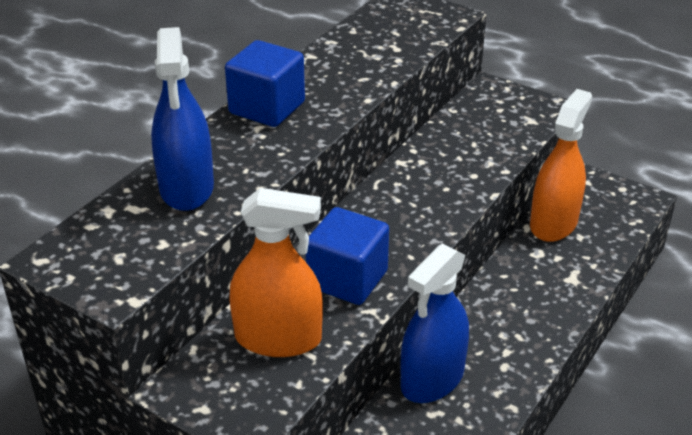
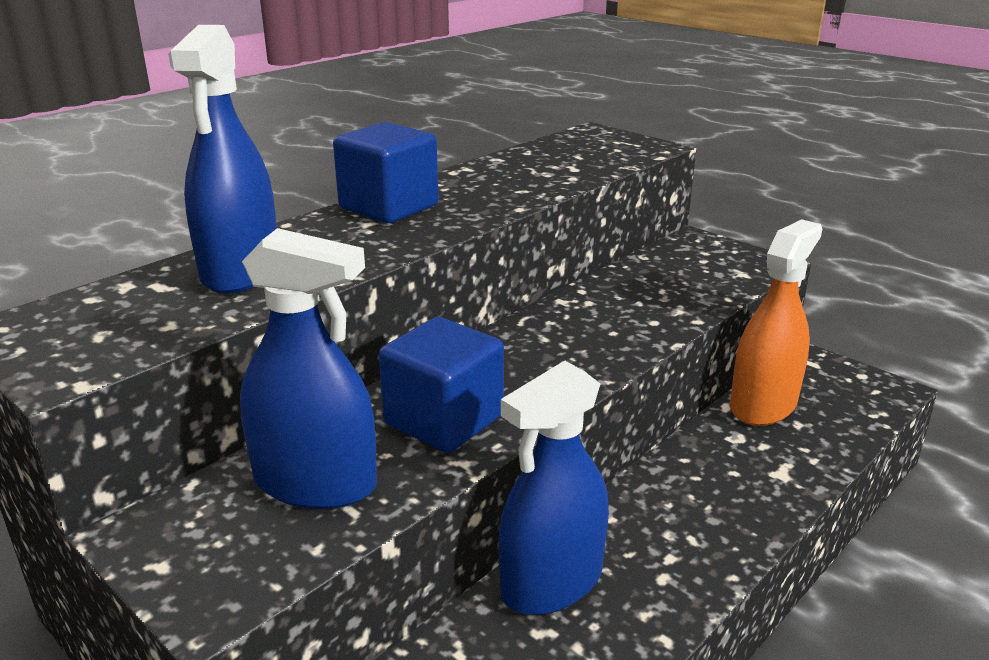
camera: 10 degrees right, 10 degrees down
(278, 338) = (315, 483): orange spray bottle -> blue spray bottle

